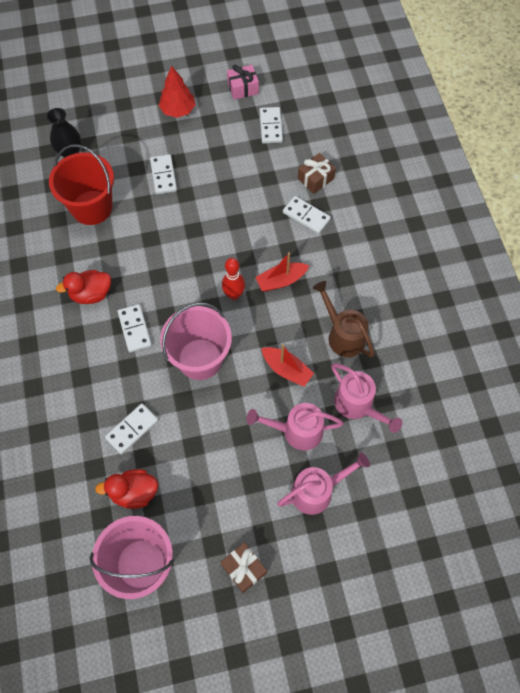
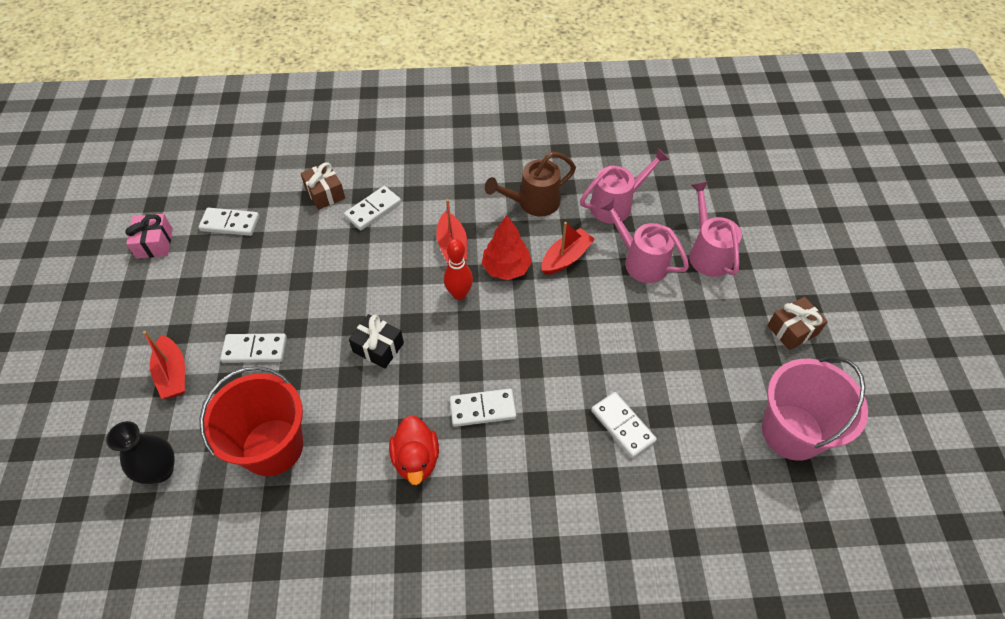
camera: 80 degrees left, 10 degrees down
(134, 492) = (705, 431): red duck -> none
(138, 136) = (173, 374): none -> red boat
(176, 250) = (378, 347): none -> black gift
(178, 110) = (152, 320): red tree -> red tree (506, 268)
(200, 359) = (538, 340): pink bucket -> none
(296, 431) = (640, 260): pink watering can -> pink watering can turned 120 degrees clockwise

